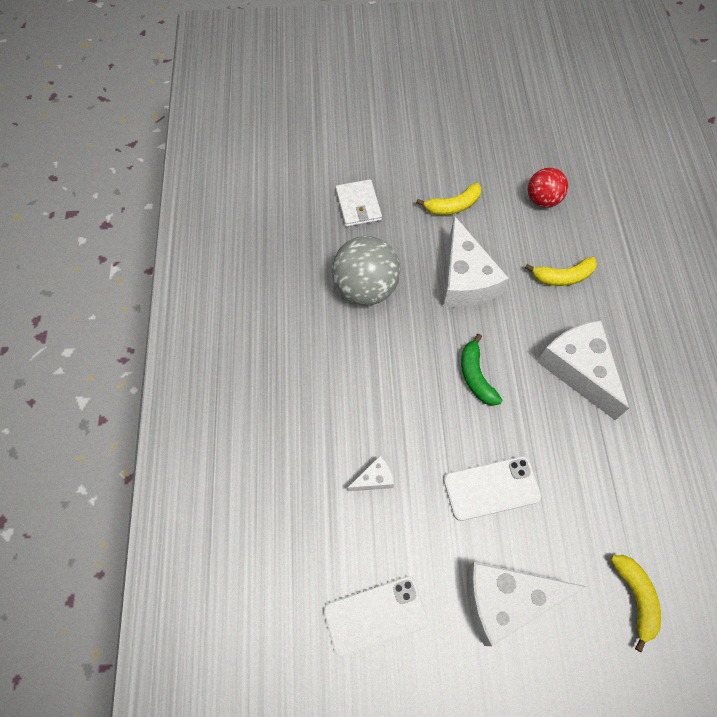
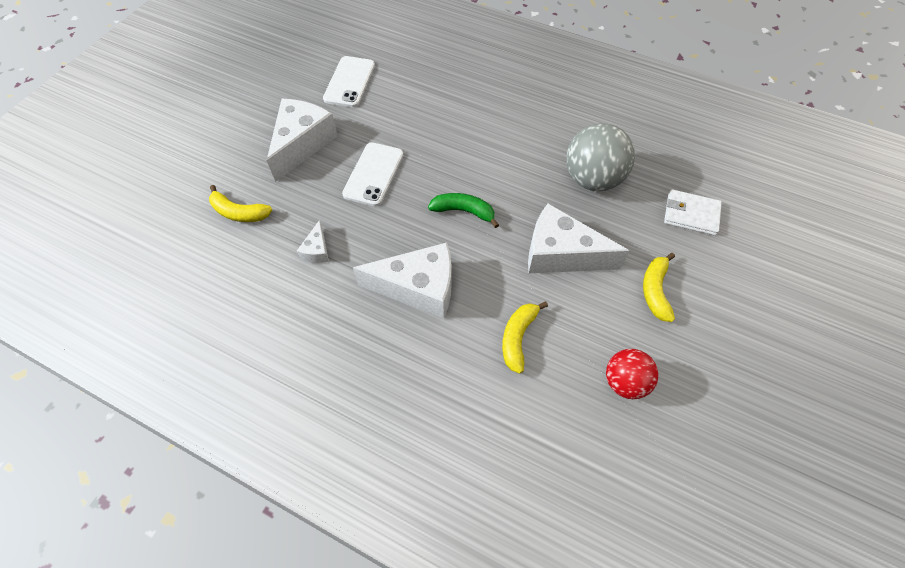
camera: 120 degrees right, 5 degrees down
(374, 479) = (430, 116): white cheese -> white cheese (317, 250)

